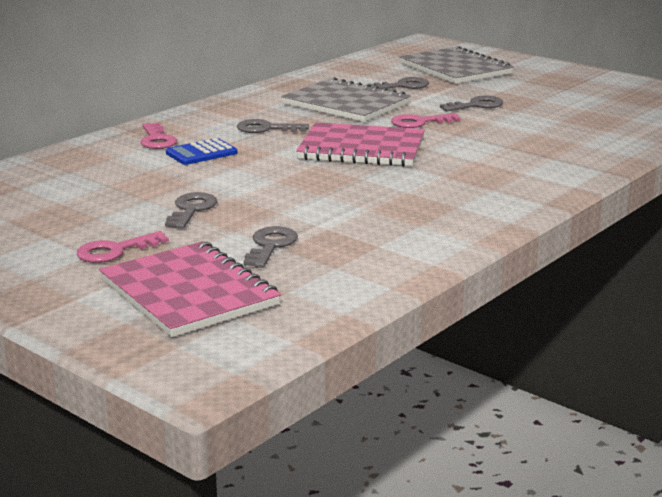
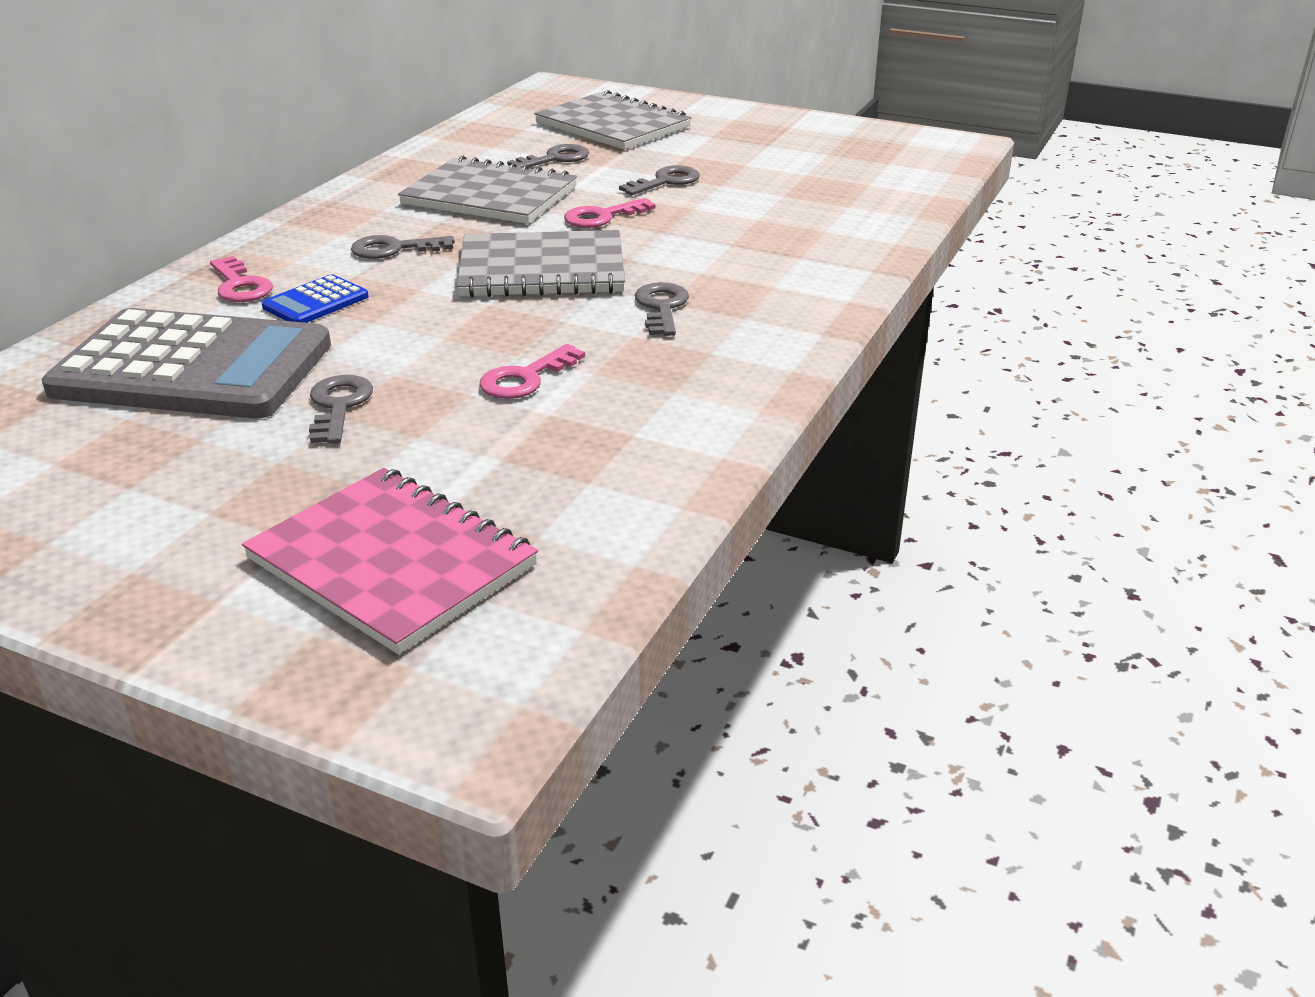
camera: 15 degrees left, 10 degrees up
(109, 180) = (193, 368): none -> grey calculator
(115, 251) = (249, 499): pink key -> pink key (525, 378)
(270, 246) = (480, 457): grey key -> grey key (661, 307)
(361, 149) = (542, 269): pink notebook -> grey notebook

